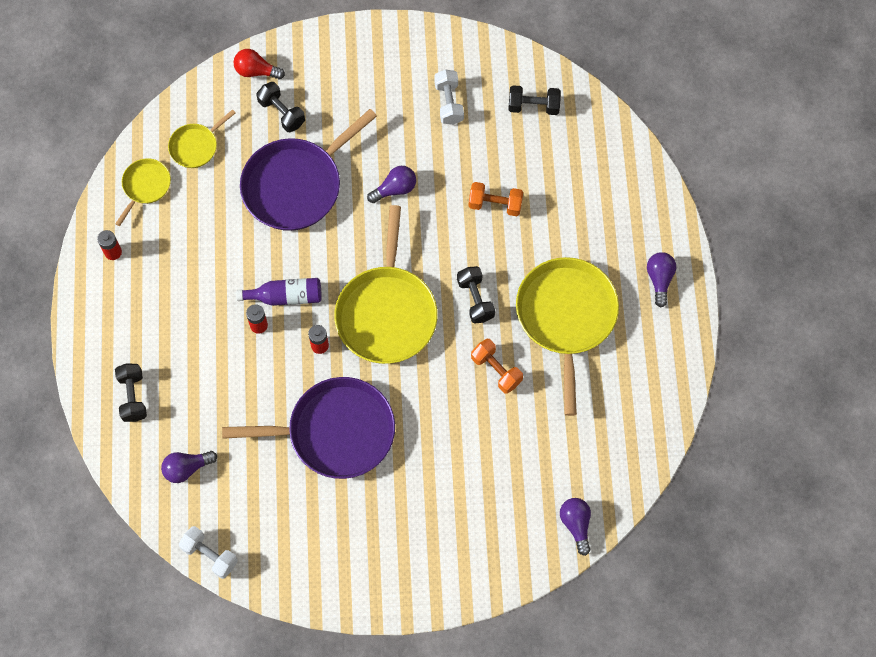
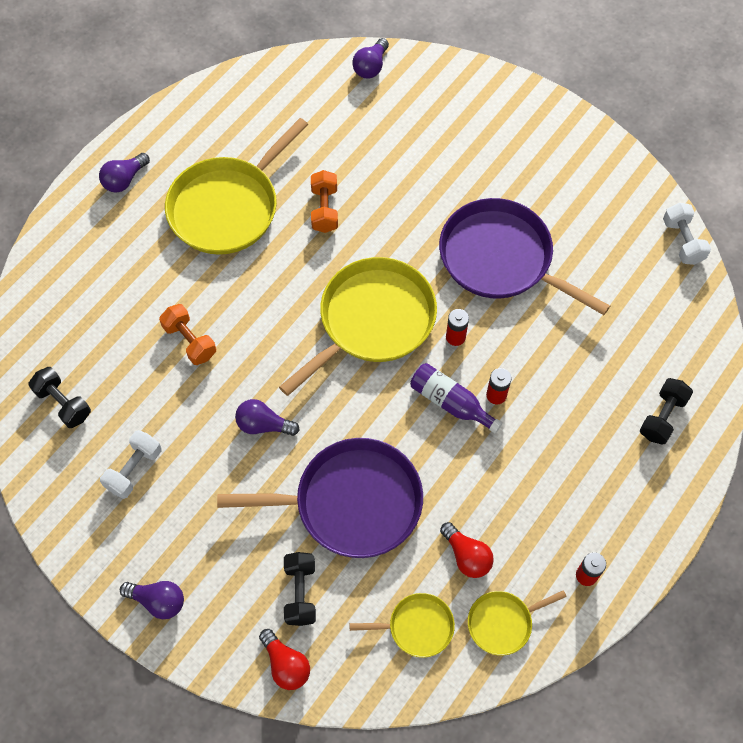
camera: 140 degrees left, 5 degrees down
(187, 468) = (654, 321): purple light bulb -> purple light bulb (158, 601)
(197, 208) = (466, 556): none -> red light bulb
(475, 299) = (287, 275): black dumbbell -> none

